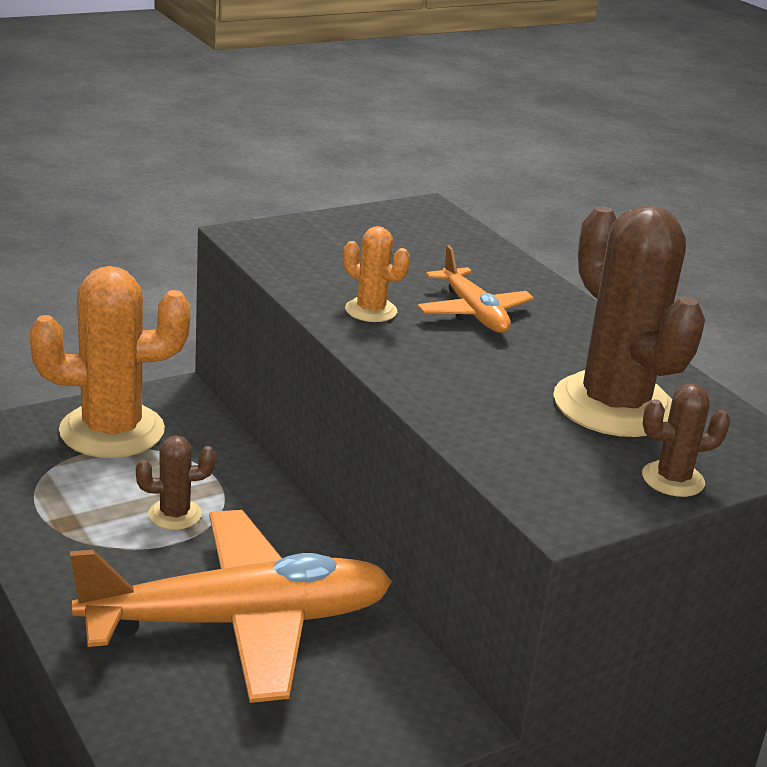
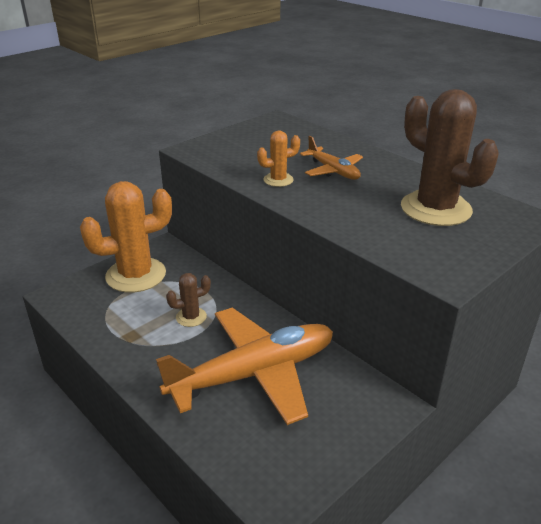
camera: 10 degrees left, 5 degrees up
(371, 310) = (278, 180): orange cactus -> orange cactus turned 45 degrees counterclockwise
(673, 479) = (491, 245): brown cactus -> none

